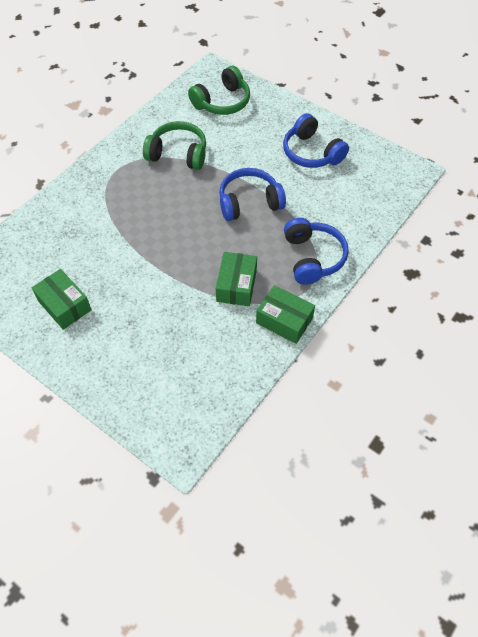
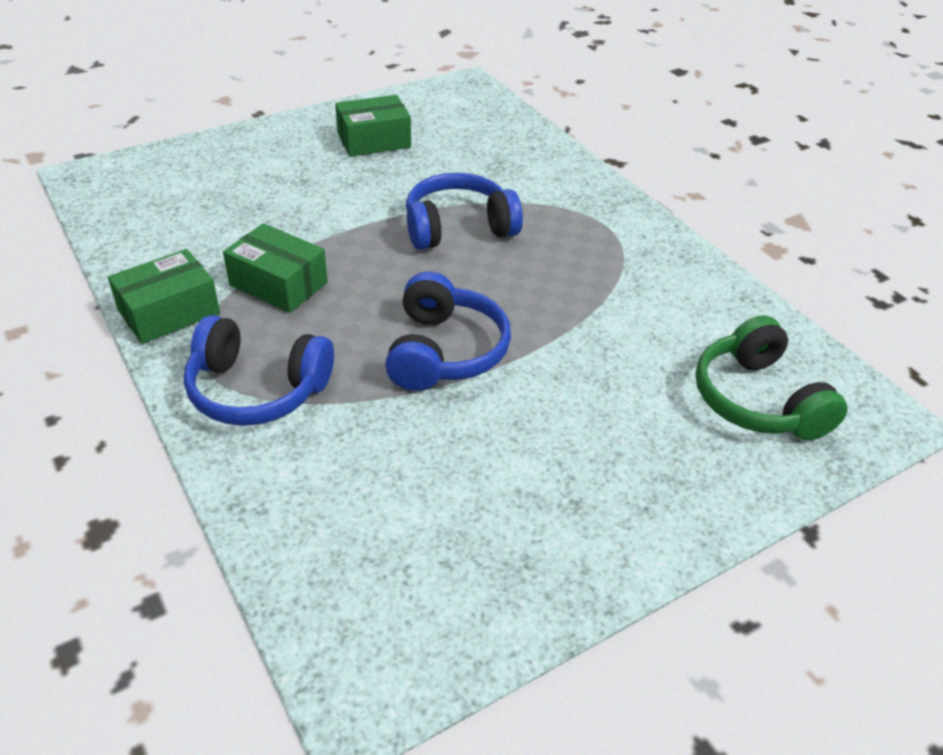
camera: 110 degrees right, 15 degrees down
(178, 154) = (616, 299): green headphones -> none
(311, 152) = (533, 495): blue headphones -> blue headphones (458, 228)

